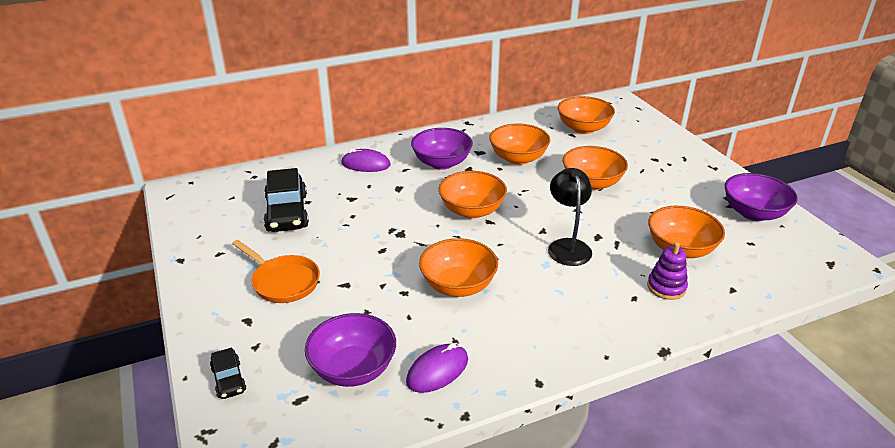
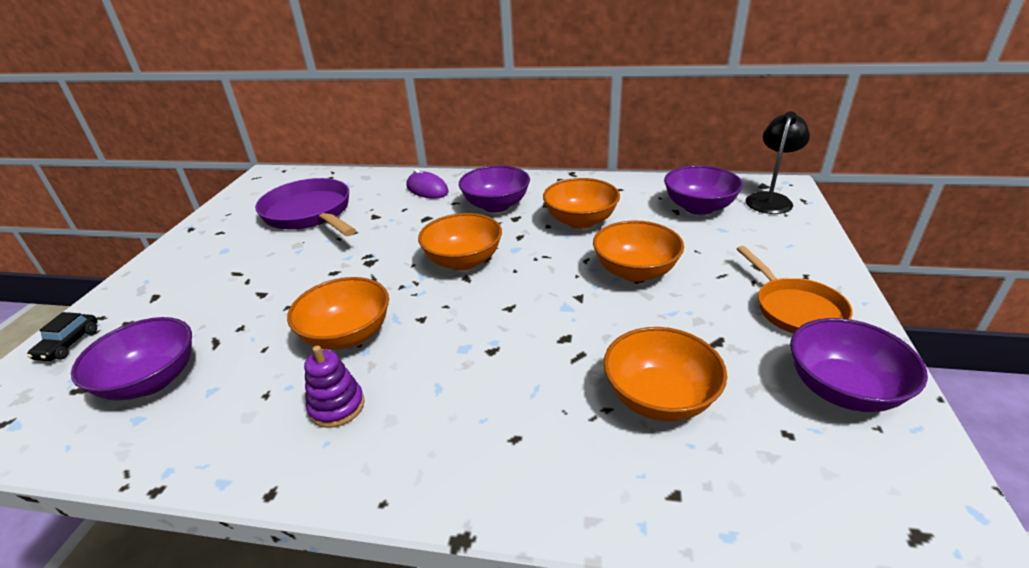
camera: 35 degrees right, 0 degrees up
(283, 281) = (224, 272): orange pan -> orange pan (795, 309)
(287, 213) = (310, 214): black car -> purple pan
(437, 370) = (206, 421): purple mouse -> none
(567, 246) = (514, 336): black lamp -> black lamp (770, 199)
(583, 128) = (698, 207): orange bowl -> purple bowl
(666, 287) = (576, 444): purple stacking toy -> purple stacking toy (337, 406)

